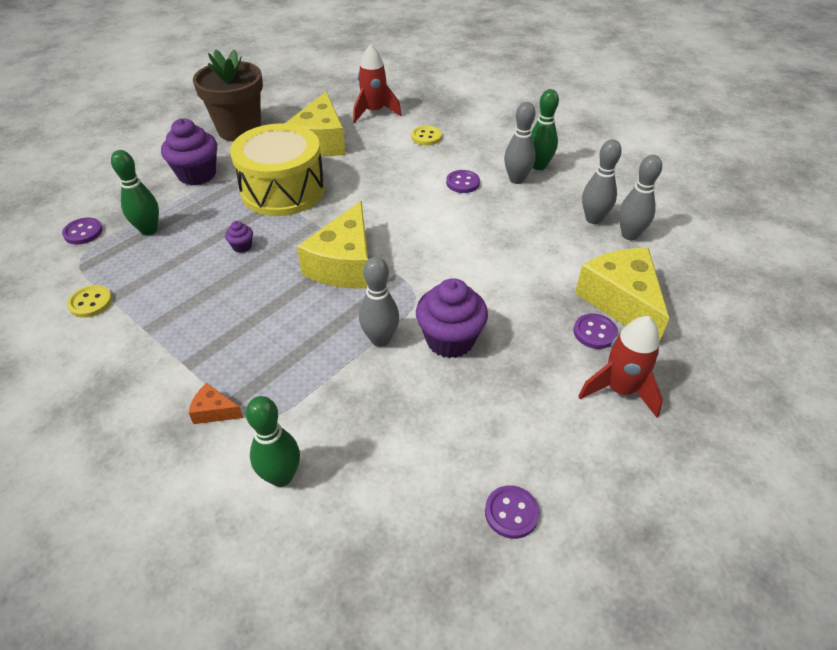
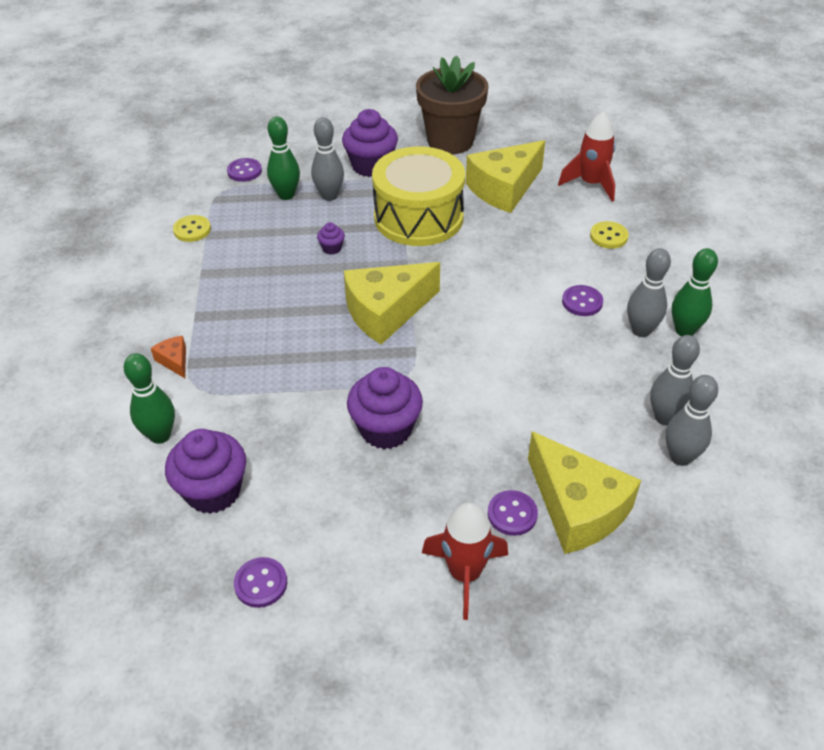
camera: 45 degrees right, 0 degrees up
(380, 339) = (336, 390): grey bowling pin -> grey bowling pin (329, 196)
(385, 480) = (213, 491): none -> purple cupcake
(621, 301) = (577, 508): yellow cheese -> yellow cheese turned 120 degrees clockwise

